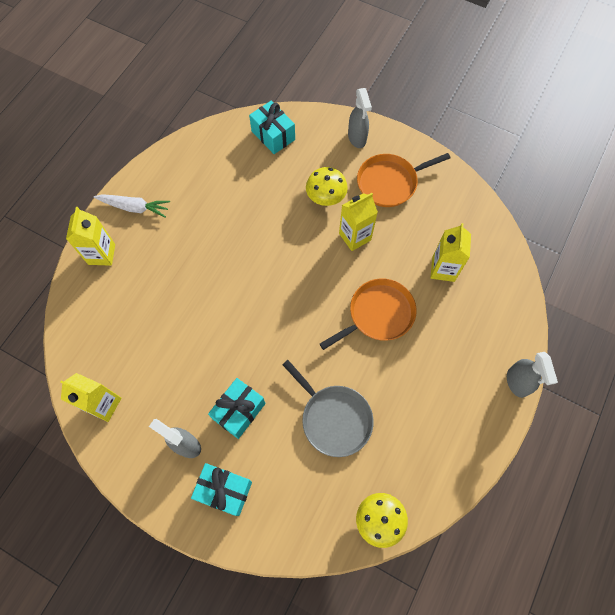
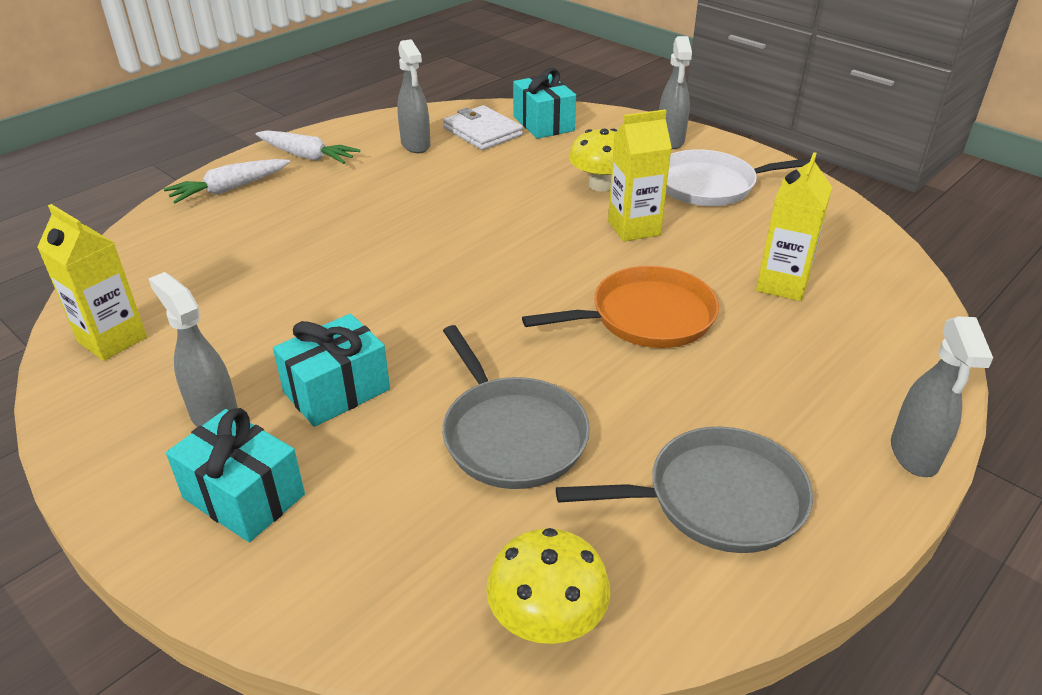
camera: 15 degrees right, 30 degrees down
(101, 254) = (230, 189): yellow carton -> white carrot
(199, 179) = (416, 145): none -> grey spray bottle
(237, 154) = (482, 132): none -> white wallet
(390, 182) = (710, 185): orange pan -> white pan
(435, 433) = (717, 499): none -> grey pan

